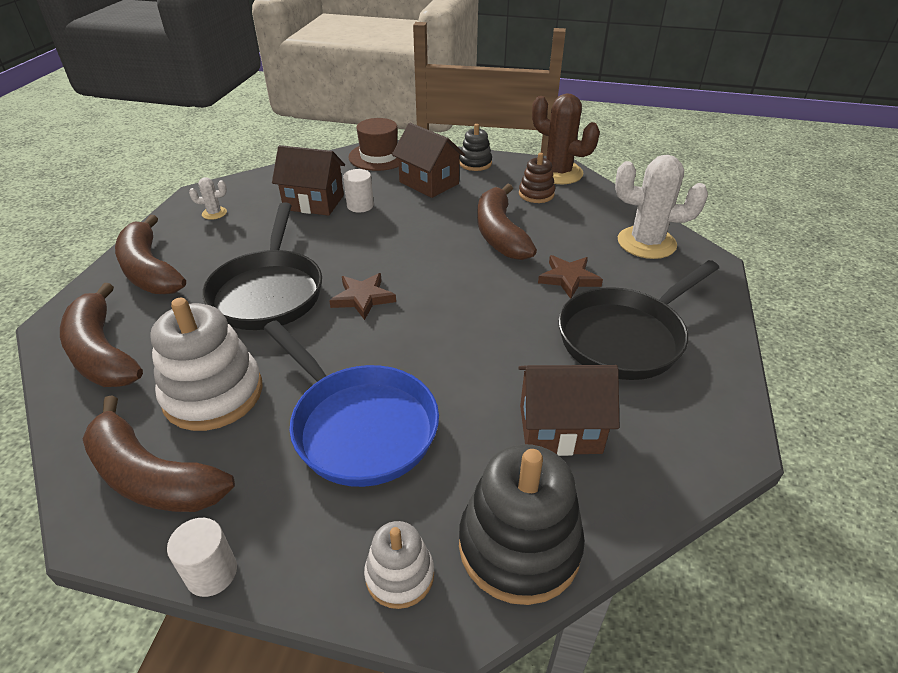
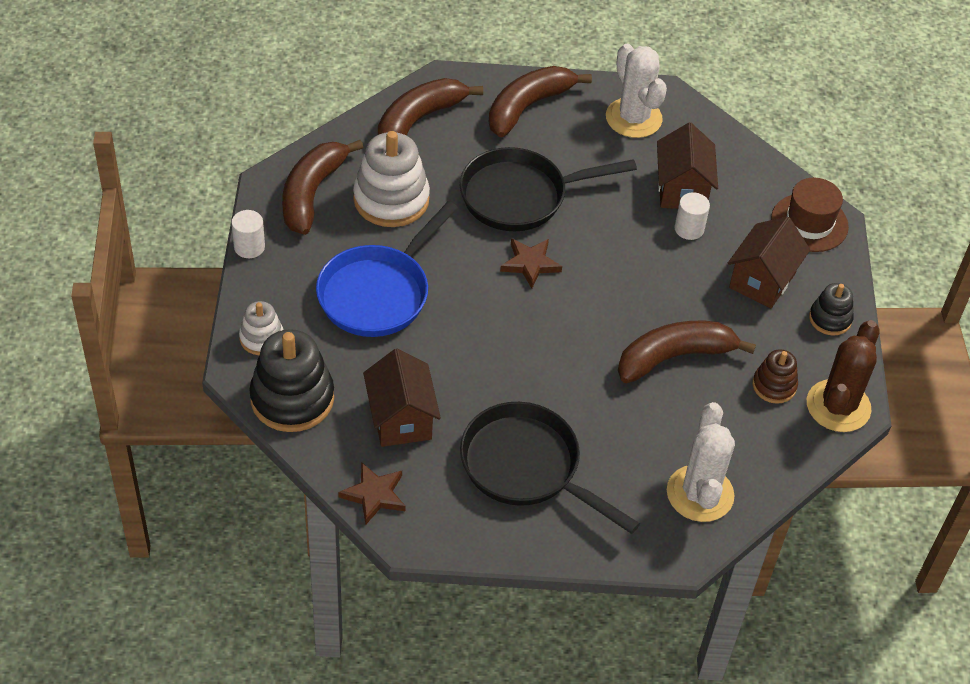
camera: 75 degrees right, 10 degrees up
(214, 213) = (633, 118): white cactus -> white cactus, size x2.24
(569, 278) = (608, 421): brown star -> brown star (374, 495)

